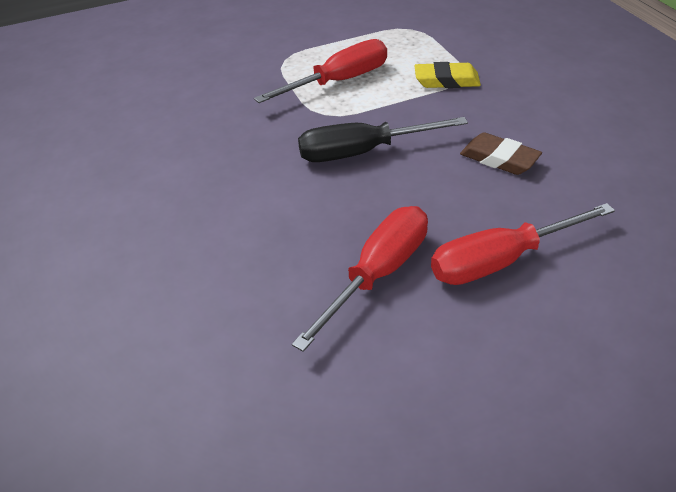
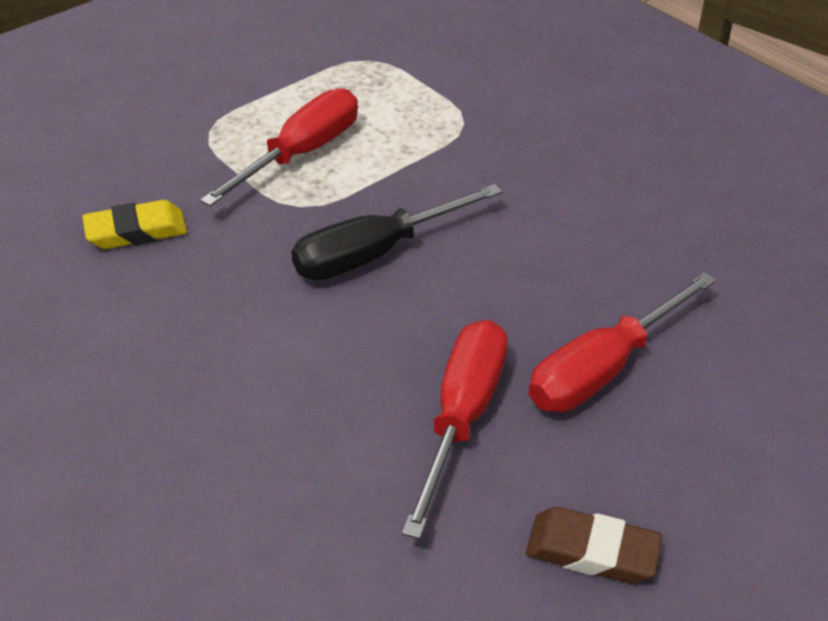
camera: 20 degrees left, 0 degrees up
(446, 80) = (445, 132): yellow eraser -> yellow eraser (136, 231)
(499, 159) = (552, 233): brown eraser -> brown eraser (592, 551)

